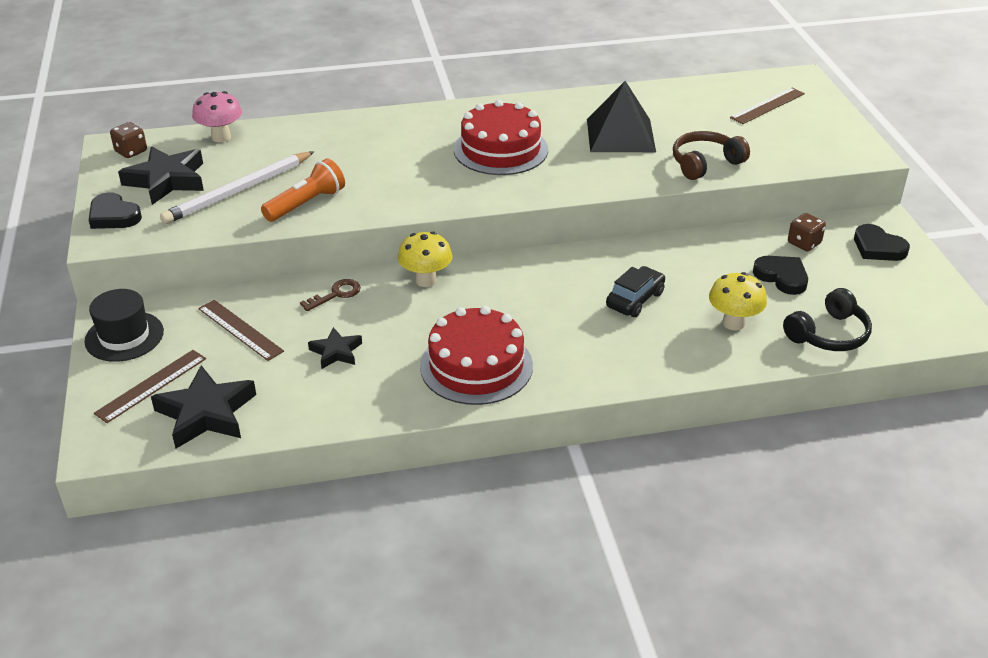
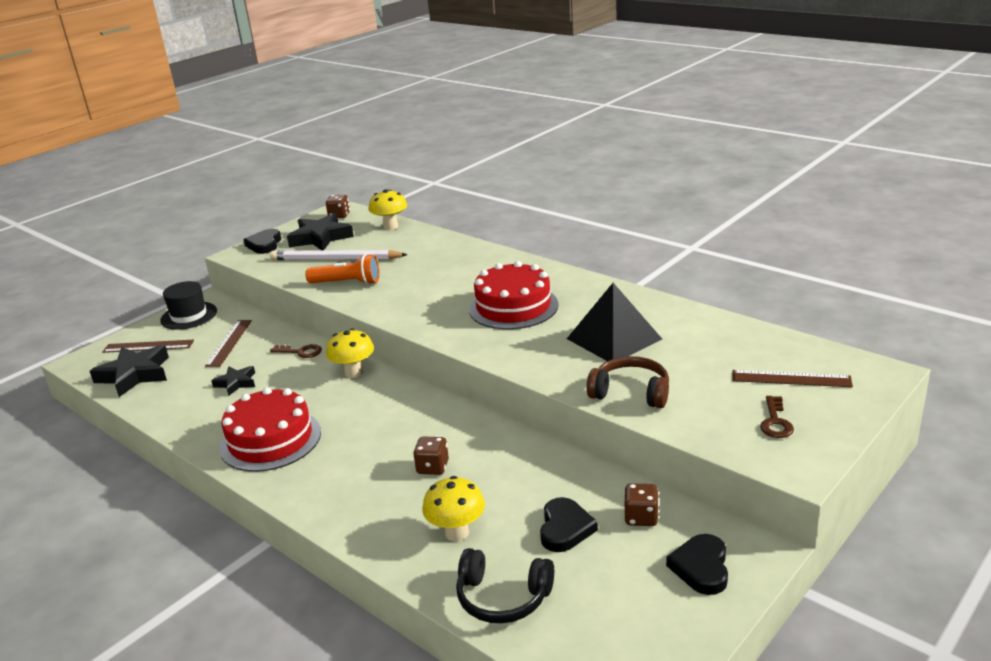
camera: 55 degrees right, 10 degrees down
(221, 137) = (390, 226): pink mushroom -> yellow mushroom
(635, 300) = (432, 467): black car -> brown dice
(809, 135) = (775, 422): none -> brown key

